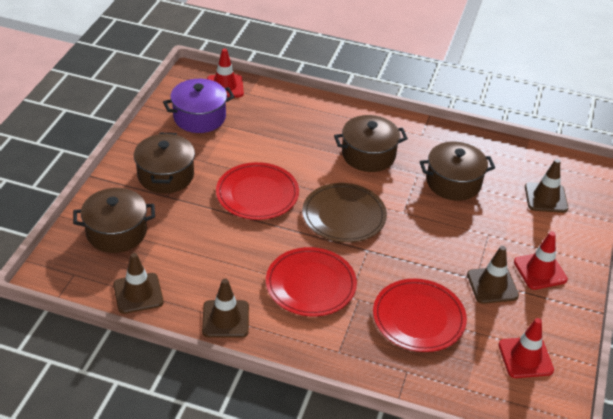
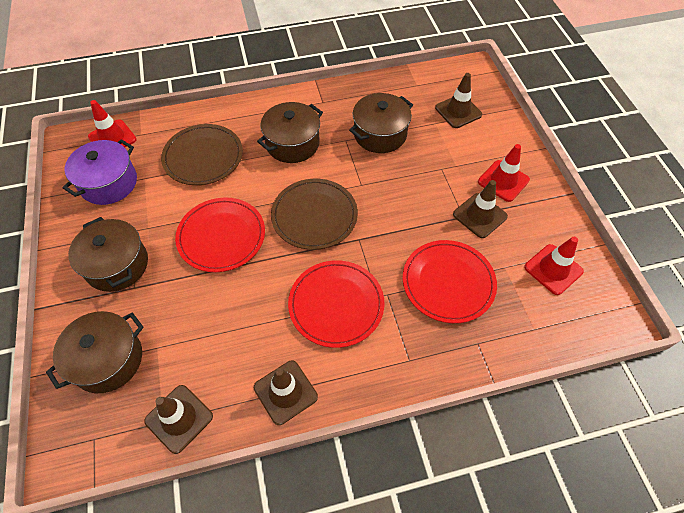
camera: 30 degrees left, 15 degrees up
(286, 132) = (203, 157): none -> brown plate

